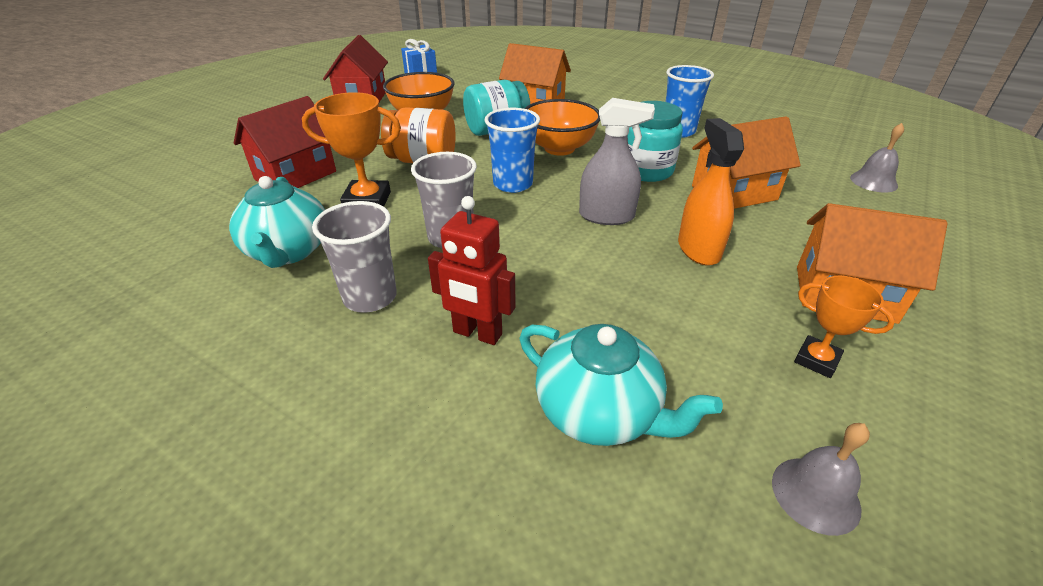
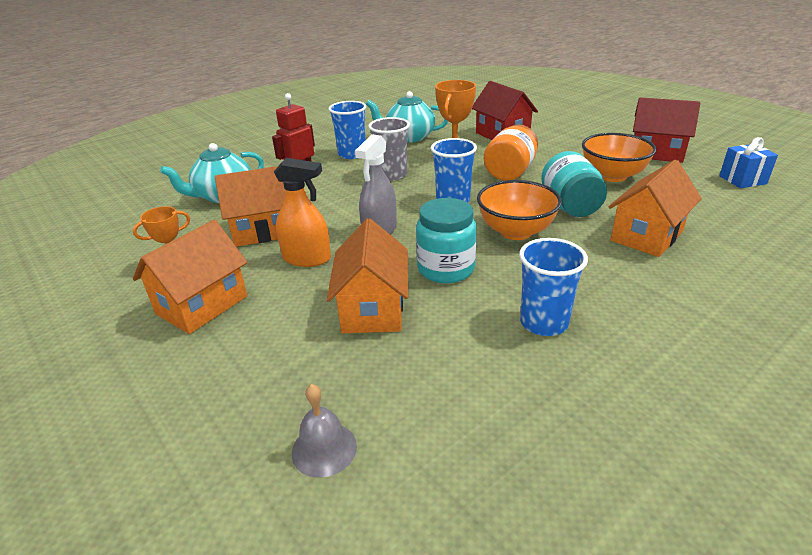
camera: 110 degrees right, 5 degrees down
(370, 297) = (352, 154): grey cup -> blue cup
(671, 307) = (263, 230): none -> orange house
(815, 494) = (128, 233): grey bell -> none

